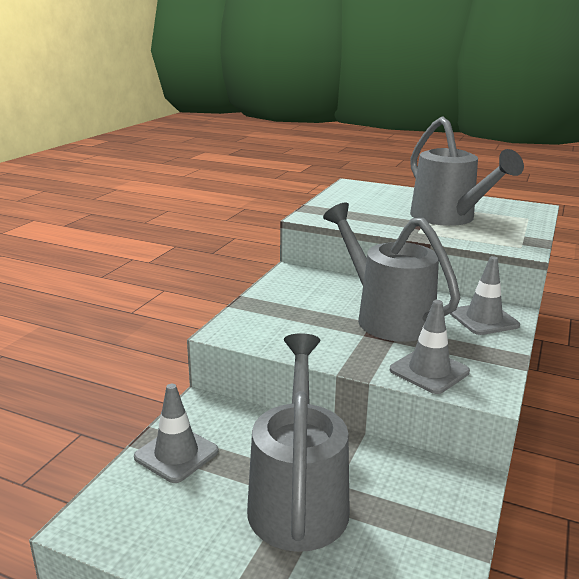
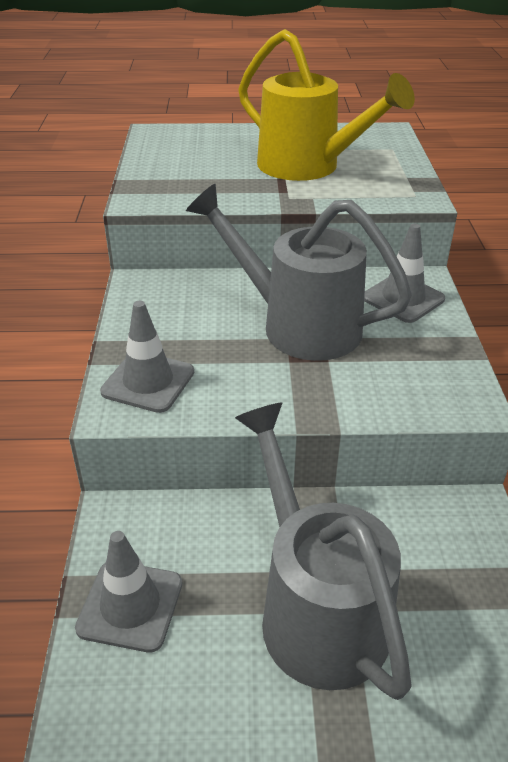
camera: 25 degrees left, 15 degrees up
(429, 371) = (394, 393): grey traffic cone -> grey traffic cone (148, 382)
(448, 218) = (308, 167): grey watering can -> yellow watering can

